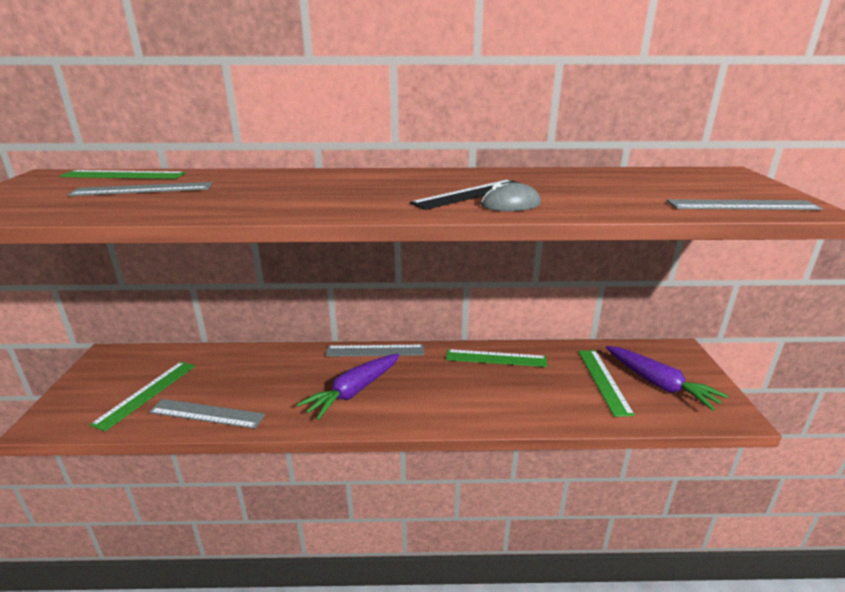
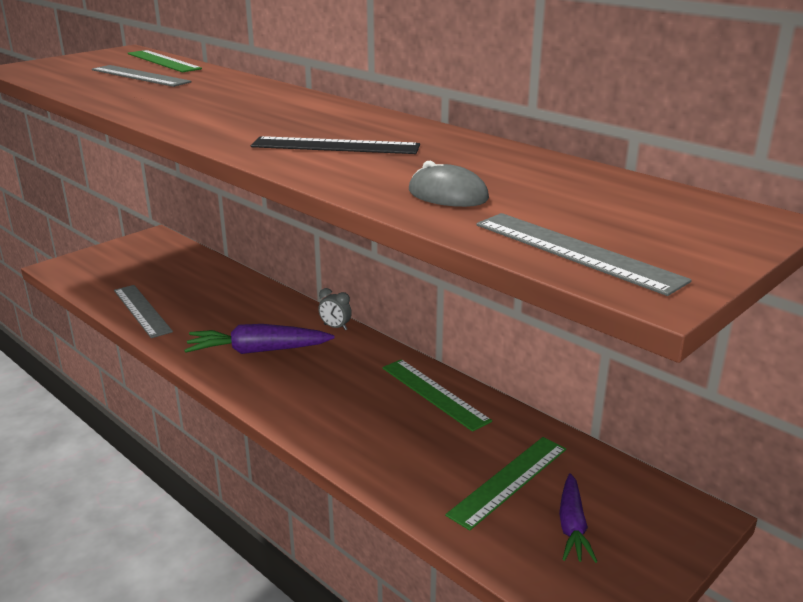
camera: 45 degrees right, 0 degrees up
(146, 394) = (132, 277): green ruler -> none
(375, 351) = (335, 327): grey ruler -> grey clock
(510, 204) = (333, 165): grey mouse -> grey mouse (448, 195)
(659, 384) = (572, 526): purple carrot -> purple carrot, size x0.63

